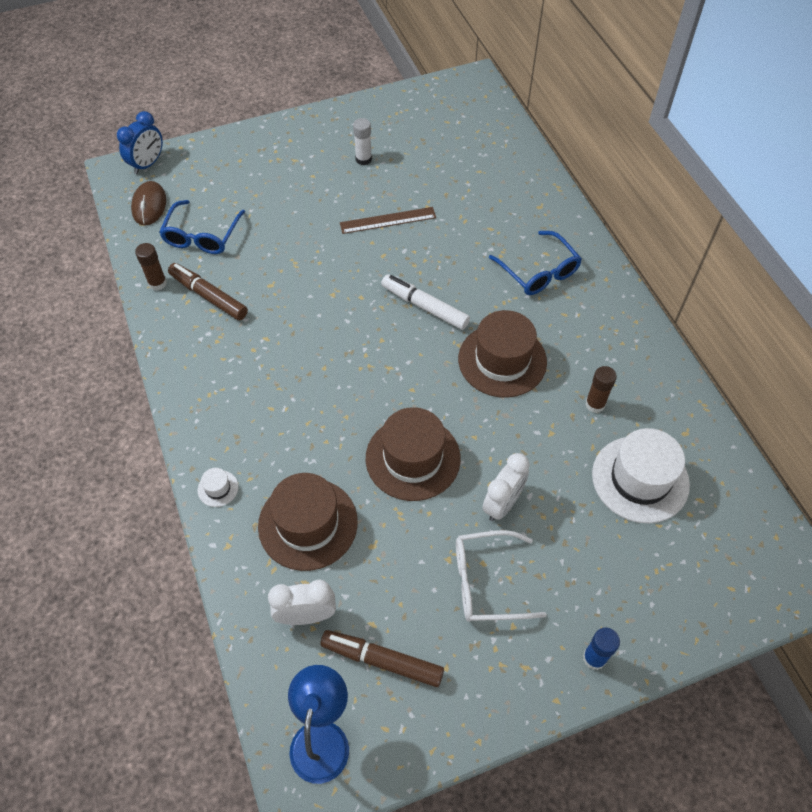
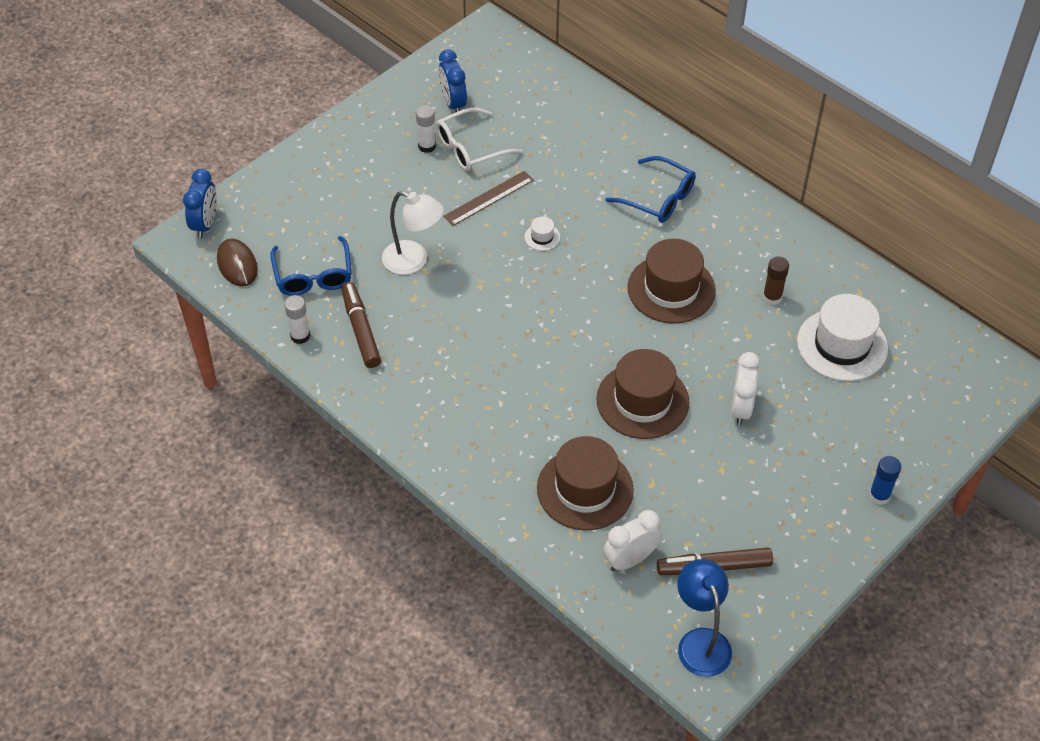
camera: 25 degrees left, 5 degrees down
(157, 283) = (300, 336): brown glue stick -> white glue stick
(209, 296) = (361, 330): brown marker -> brown marker turned 60 degrees clockwise
(218, 488) = (485, 492): white hat -> white hat (542, 237)
(291, 252) = (413, 261): none -> white lamp
(407, 131) = (453, 103): none -> blue clock
(425, 307) = (574, 267): white marker -> none
(487, 582) = (764, 474): white glasses -> white glasses (471, 148)

